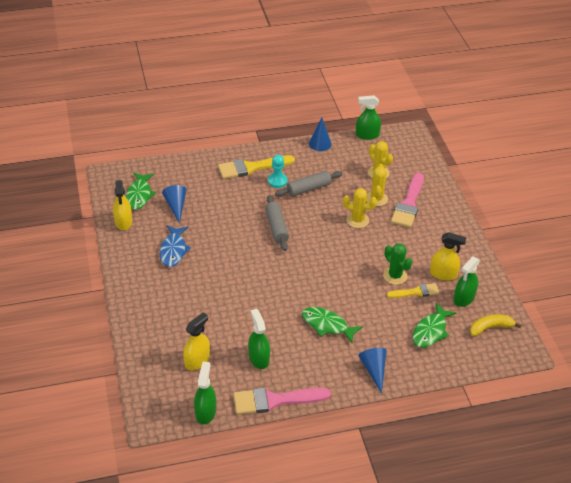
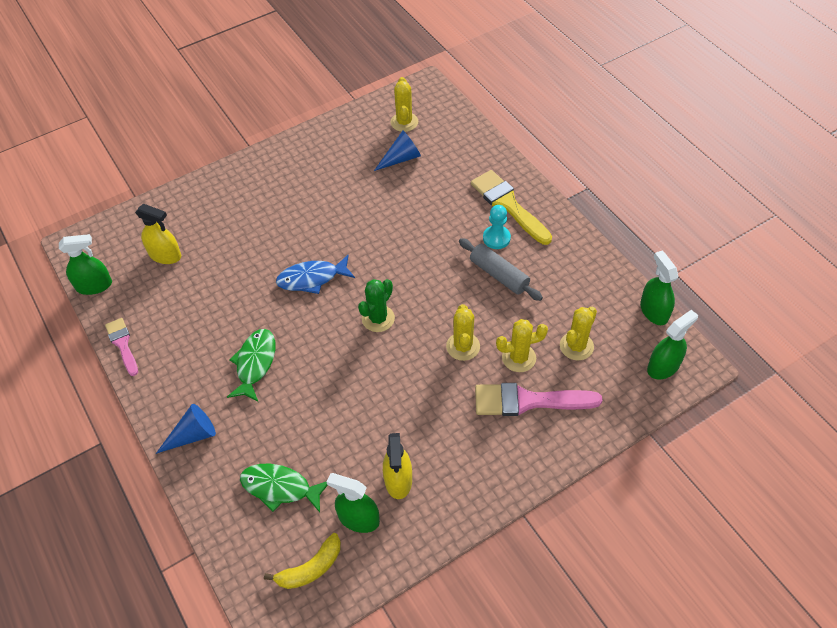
camera: 75 degrees right, 10 degrees up
(123, 222) = (355, 125): yellow spray bottle -> none
(139, 195) = (404, 122): green fish -> yellow cactus
(173, 250) = (327, 180): blue fish -> blue fish (312, 279)
(259, 358) = (183, 310): green spray bottle -> green spray bottle (663, 366)
(275, 400) = (122, 344): pink brush -> pink brush, size x0.60
(276, 227) = (408, 263): grey rolling pin -> none
(320, 143) = (600, 261): blue cone -> none
(395, 276) = (371, 419): green cactus -> green cactus (378, 318)
(416, 292) = (349, 452): yellow brush -> none
(490, 327) = (311, 568): yellow banana -> yellow banana turned 90 degrees clockwise

